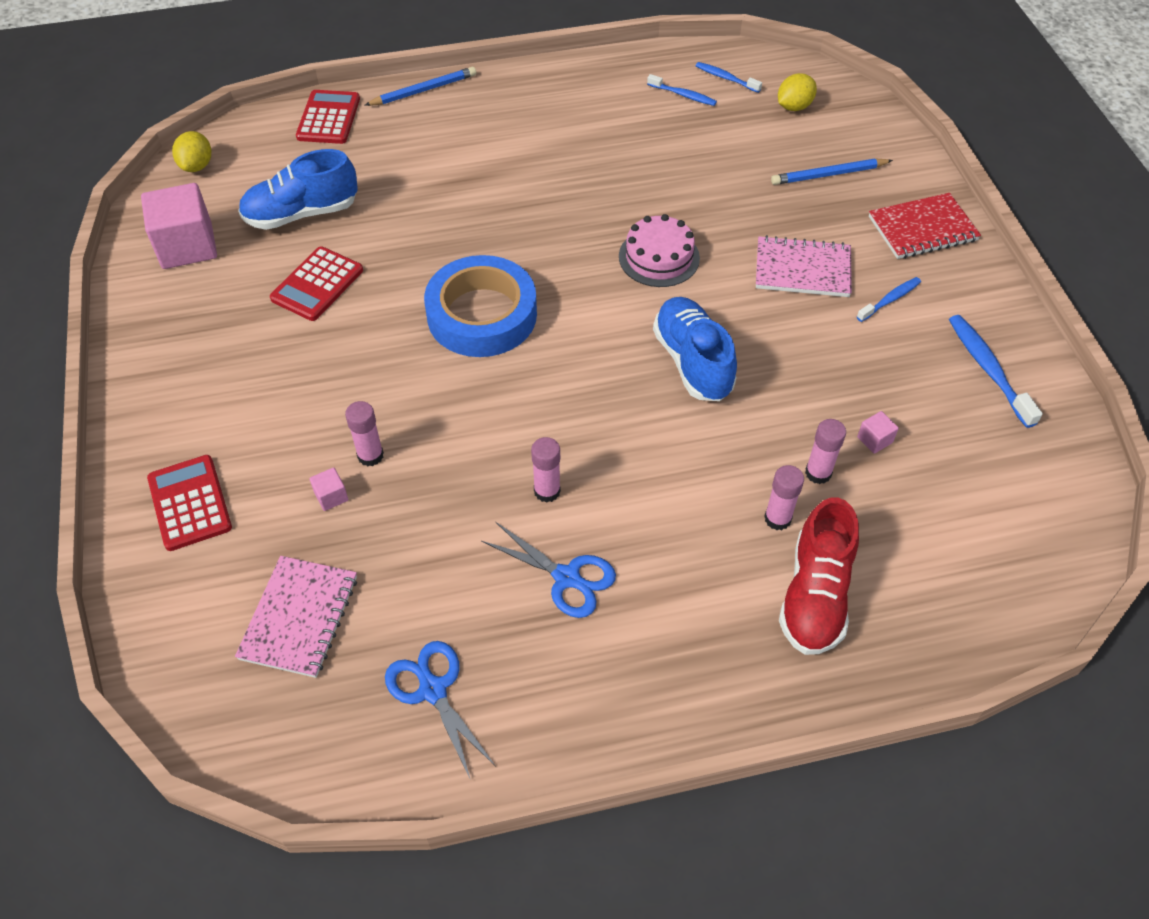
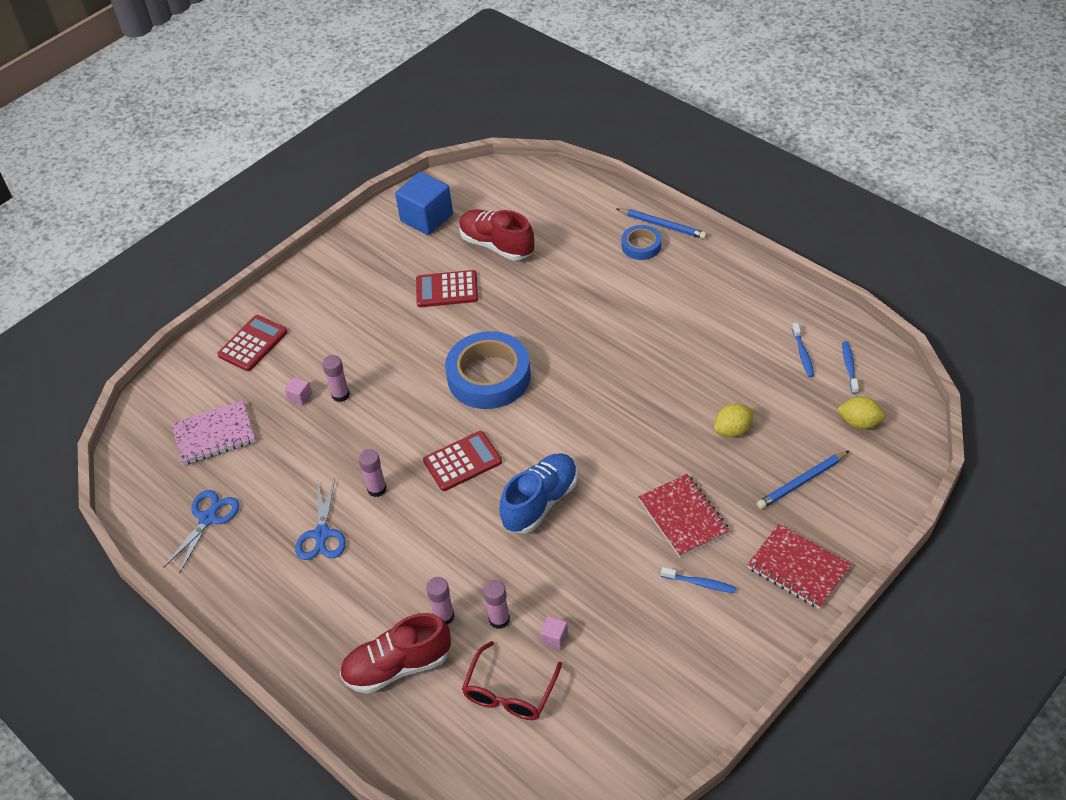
camera: 60 degrees right, 5 degrees down
(187, 246) = (426, 218): pink cube -> blue cube
(197, 166) = (492, 177): yellow lemon -> yellow lemon (733, 430)
(301, 214) = (497, 245): blue shoe -> red shoe
(328, 118) = (590, 201): red calculator -> red calculator (462, 461)
(432, 117) = (641, 246): none -> blue tape
(659, 257) = (620, 433): pink cake -> none
(802, 269) = (683, 517): pink notebook -> red notebook
(828, 175) = (802, 482): blue pencil -> blue pencil turned 75 degrees counterclockwise
(918, 512) = (509, 692): none -> red glasses
(988, 369) = (682, 676): blue toothbrush -> none

